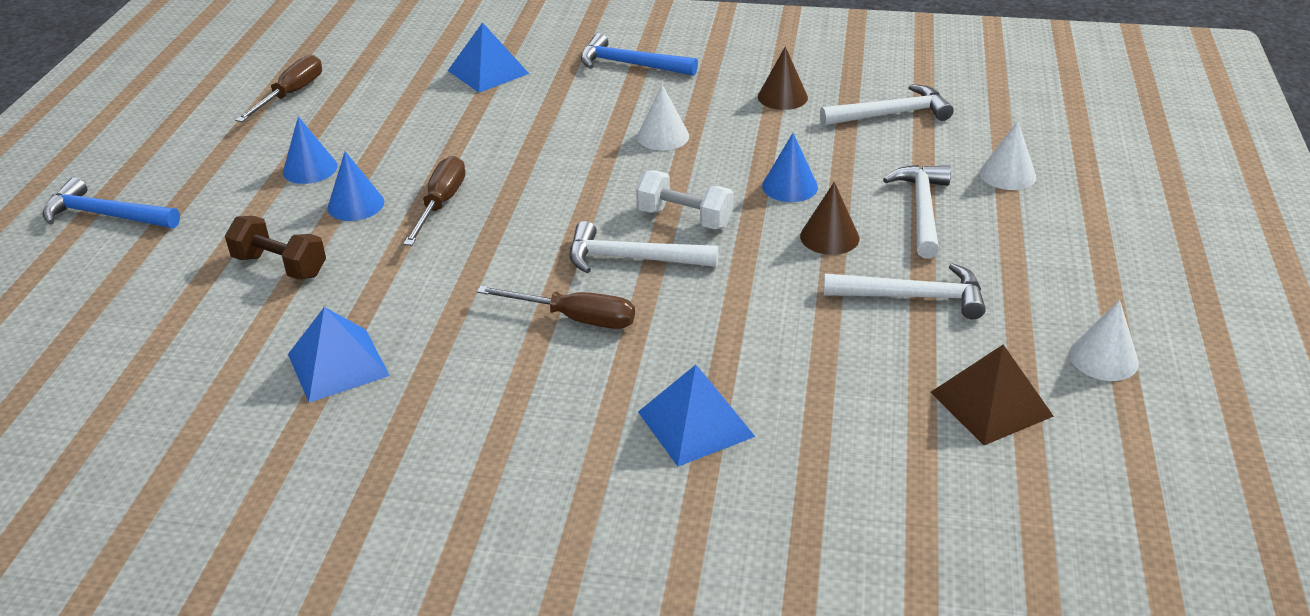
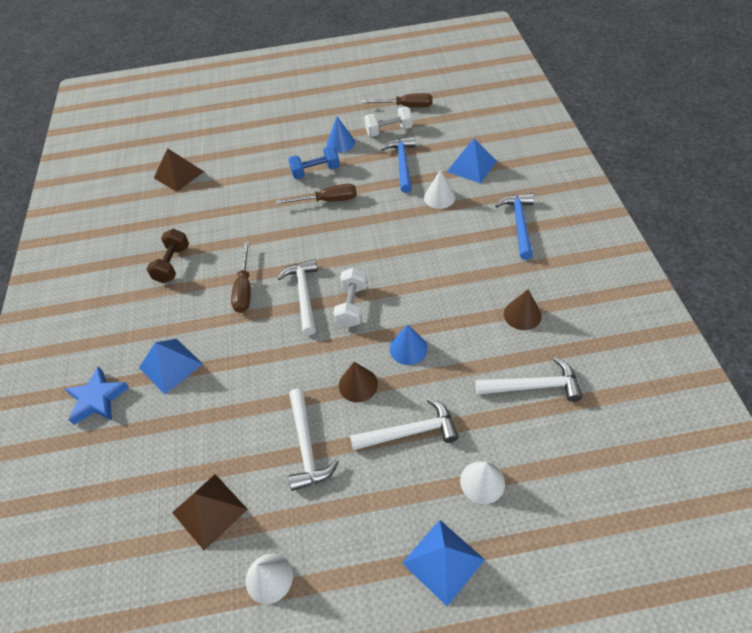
camera: 75 degrees right, 15 degrees up
(106, 215) = (279, 101): blue hammer -> blue hammer (402, 164)
(184, 371) = (178, 174): none -> brown pyramid
(280, 266) = (258, 169): brown dumbbell -> brown dumbbell (172, 264)
(332, 120) = (389, 131): none -> white dumbbell
(338, 364) = (191, 218): blue pyramid -> blue pyramid (443, 561)
(356, 204) = (315, 171): blue cone -> blue dumbbell
(663, 136) = (438, 267): white cone -> white cone (439, 197)
(724, 528) = (97, 399): none -> blue star
(891, 114) = (533, 386): white hammer -> white hammer turned 60 degrees counterclockwise

